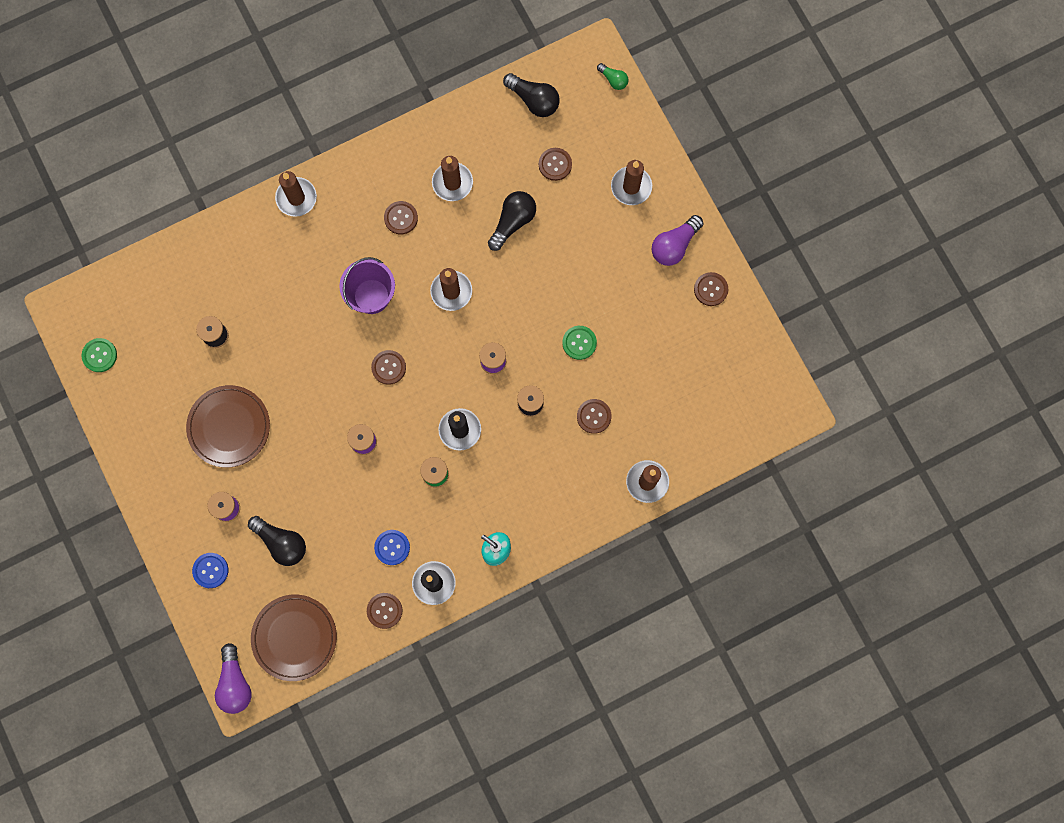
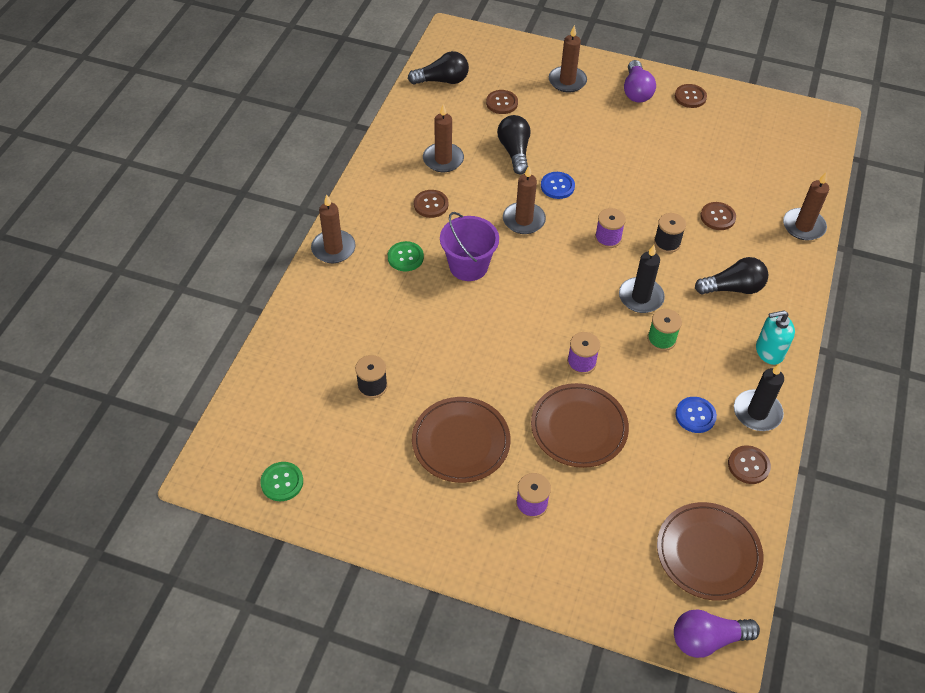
camera: 45 degrees left, 25 degrees down
(210, 570) = (576, 565): blue button -> blue button (557, 186)
(235, 683) = (707, 639): purple light bulb -> purple light bulb turned 135 degrees clockwise
(281, 543) = (608, 489): black light bulb -> black light bulb (733, 288)
(310, 486) = (579, 427): none -> brown plate
(388, 367) = (538, 300): brown button -> none
(579, 343) = (650, 184): green button -> green button (405, 257)
(613, 80) = (481, 38): green light bulb -> none

